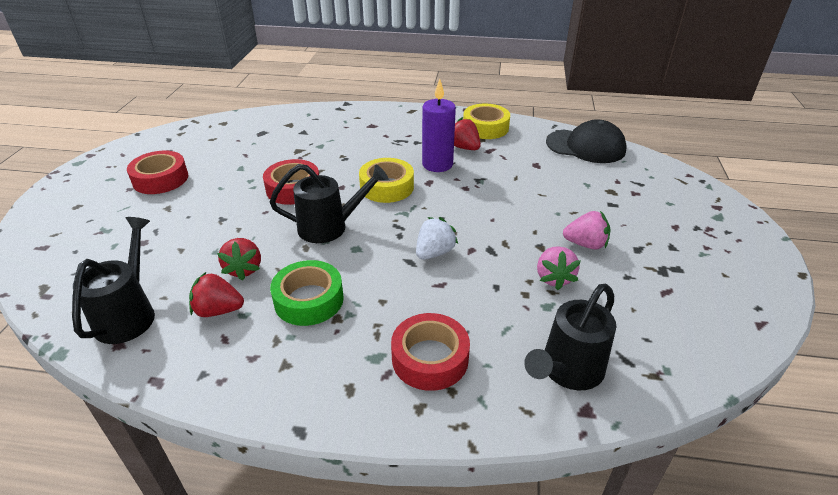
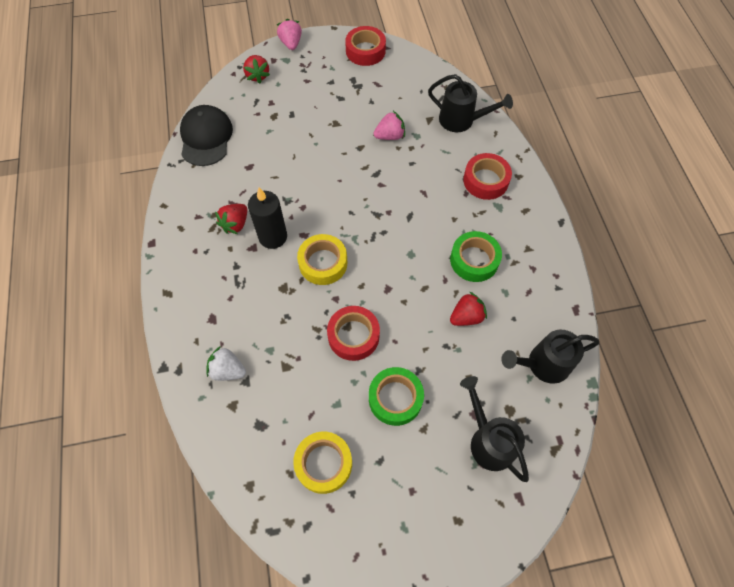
camera: 110 degrees left, 25 degrees up
(160, 179) = (385, 471): red tape -> red tape (365, 51)
(211, 198) = (395, 398): none -> green tape
(218, 310) = (510, 309): red strawberry -> red strawberry (257, 76)
(330, 227) = (394, 281): black watering can -> black watering can (488, 440)
(434, 253) = (394, 204): white strawberry -> white strawberry (228, 370)
(437, 164) = (273, 237): purple candle -> black candle
(485, 128) = (190, 217): yellow tape -> yellow tape (323, 464)
(585, 244) = (347, 124): pink strawberry -> pink strawberry (291, 43)

